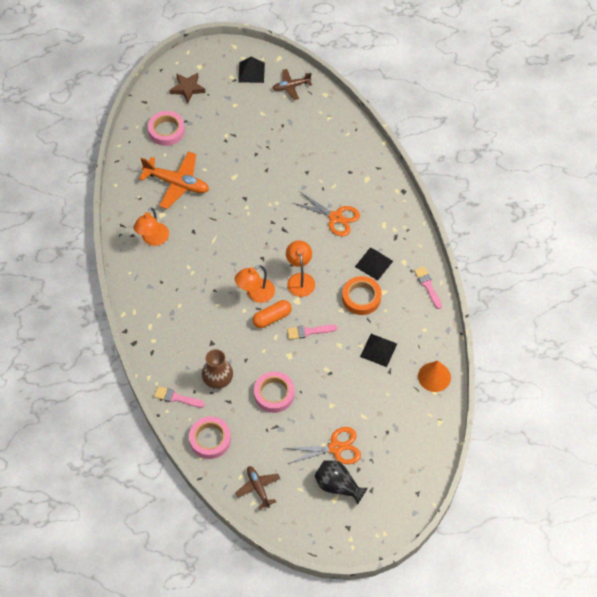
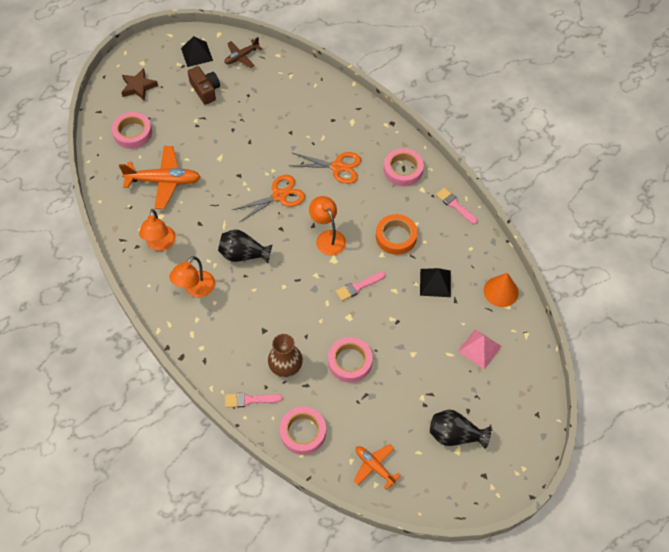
camera: 20 degrees left, 0 degrees up
(220, 271) = (243, 254): none -> black vase
(246, 109) = (205, 90): none -> brown camera
(255, 294) = (289, 266): orange lamp -> orange lamp (195, 289)
(258, 488) = (374, 466): brown plane -> orange plane
(272, 318) = (315, 285): orange capsule -> none
(336, 448) = (436, 396): orange scissors -> orange scissors (279, 195)
(374, 264) = (394, 200): black pyramid -> none
(392, 420) = (479, 348): none -> pink pyramid
(394, 238) = (403, 170): none -> pink tape

